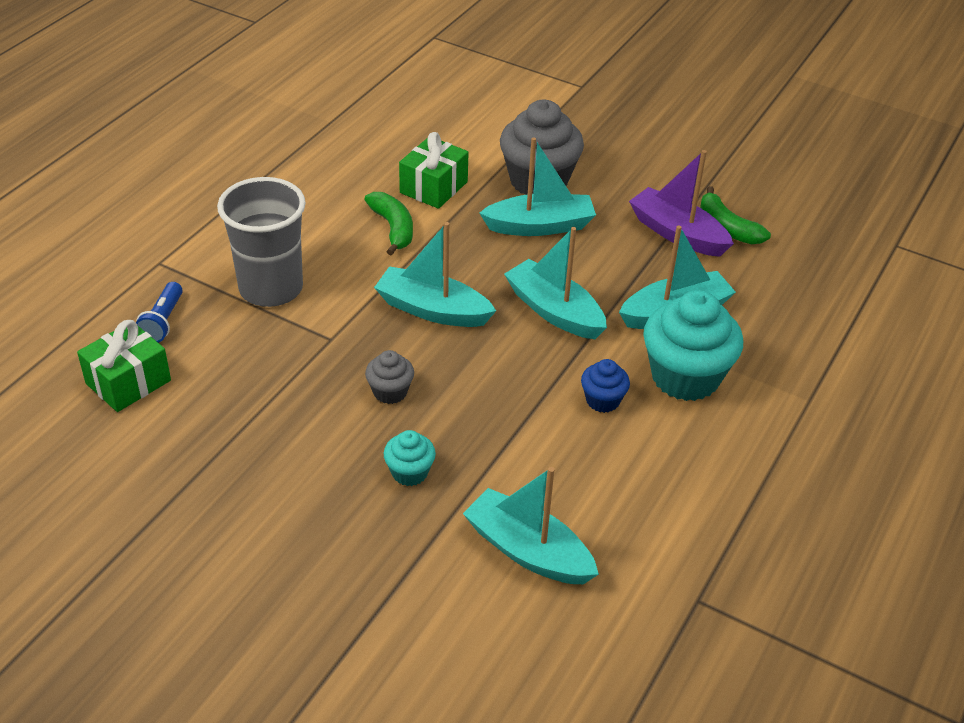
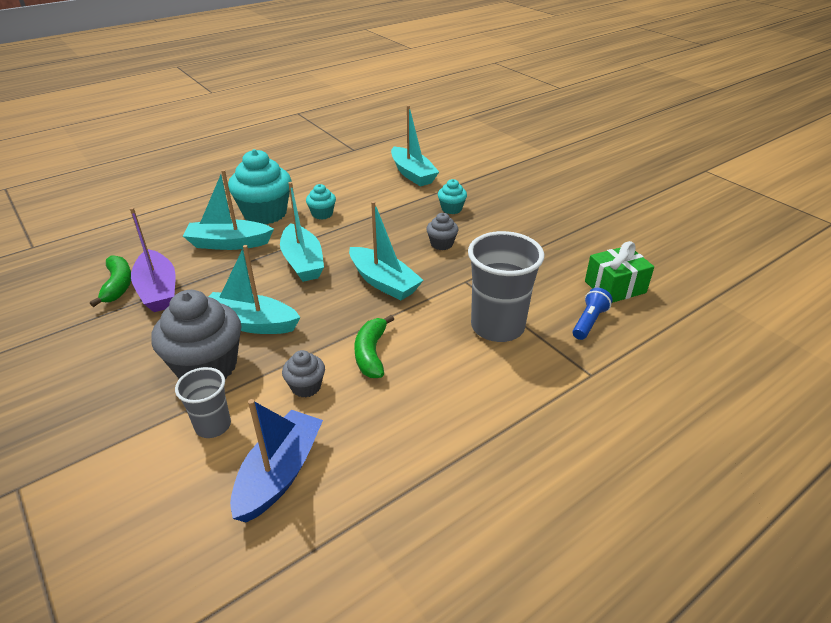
camera: 155 degrees left, 5 degrees down
(405, 132) = (279, 474): none -> blue boat
(433, 187) = (306, 387): green gift -> grey cupcake
(486, 145) = (213, 425): none -> grey cup
(602, 400) = (322, 214): blue cupcake -> turquoise cupcake

